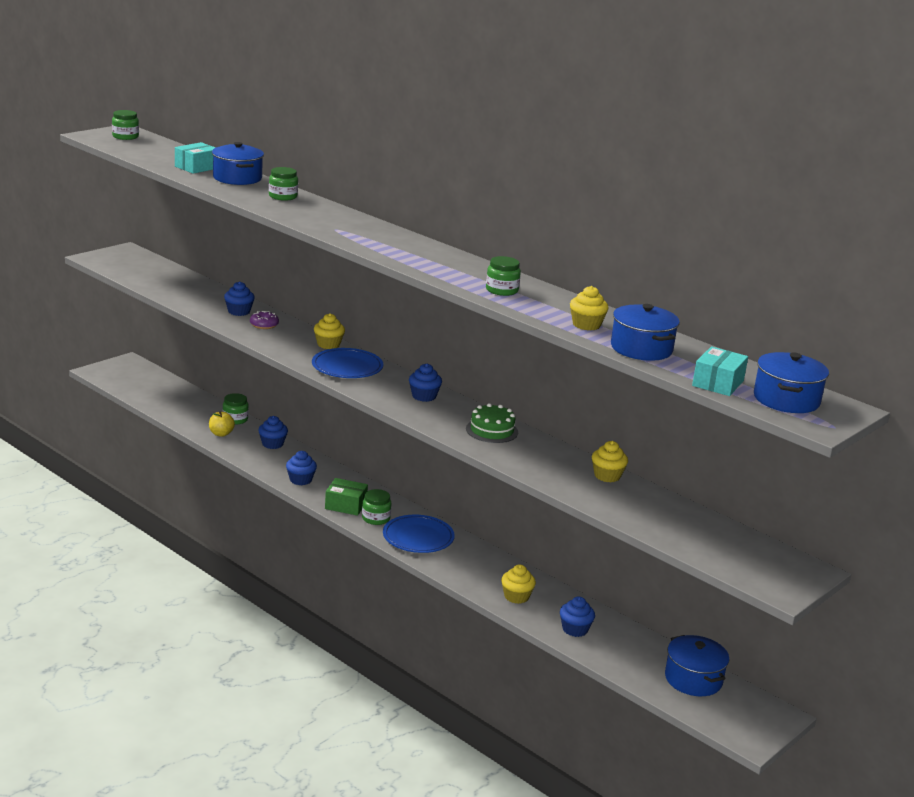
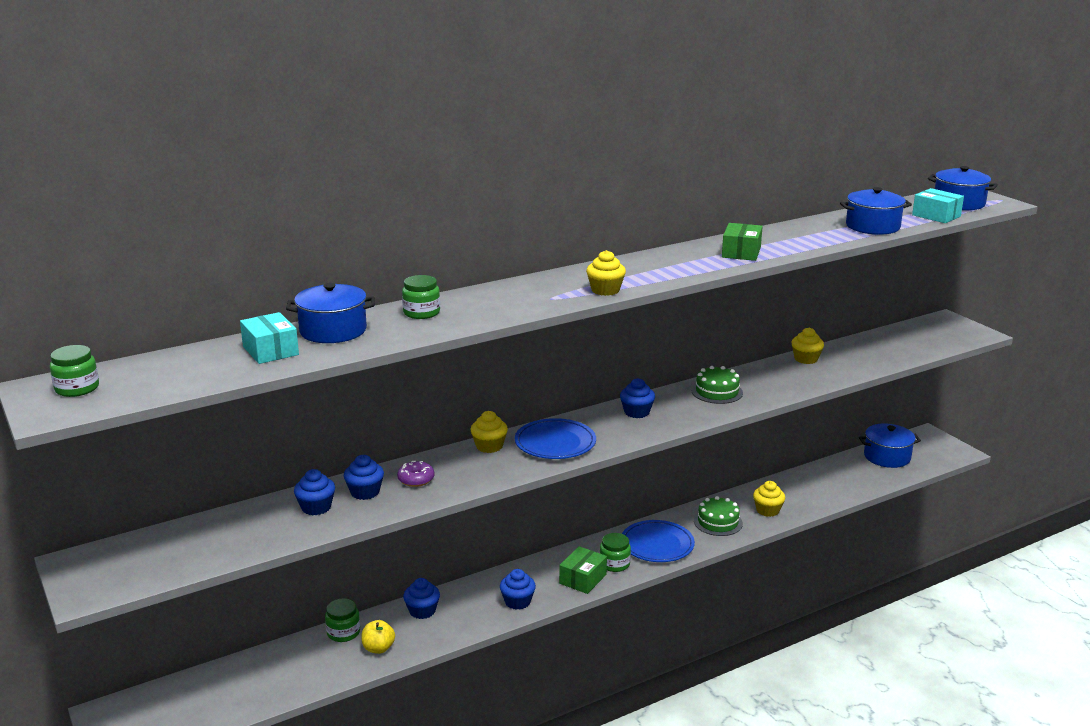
camera: 70 degrees left, 0 degrees up
(476, 568) = (718, 522): none -> green cake
(502, 290) = (741, 252): green jar -> green box
(575, 629) = (819, 492): blue cupcake -> blue cupcake (316, 507)
(586, 325) = (823, 235): yellow cupcake -> yellow cupcake (605, 290)

